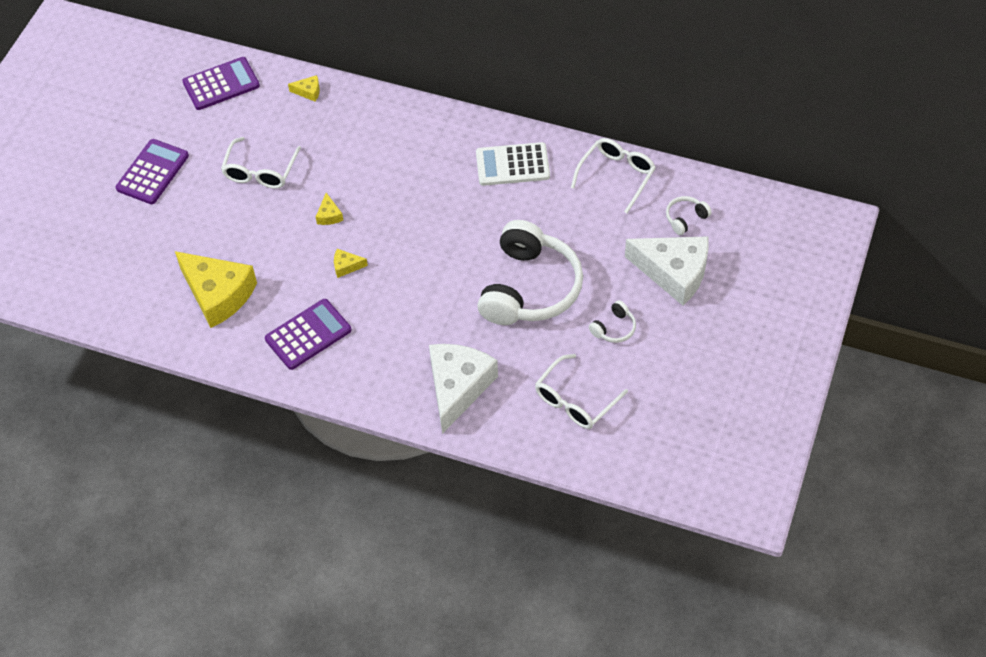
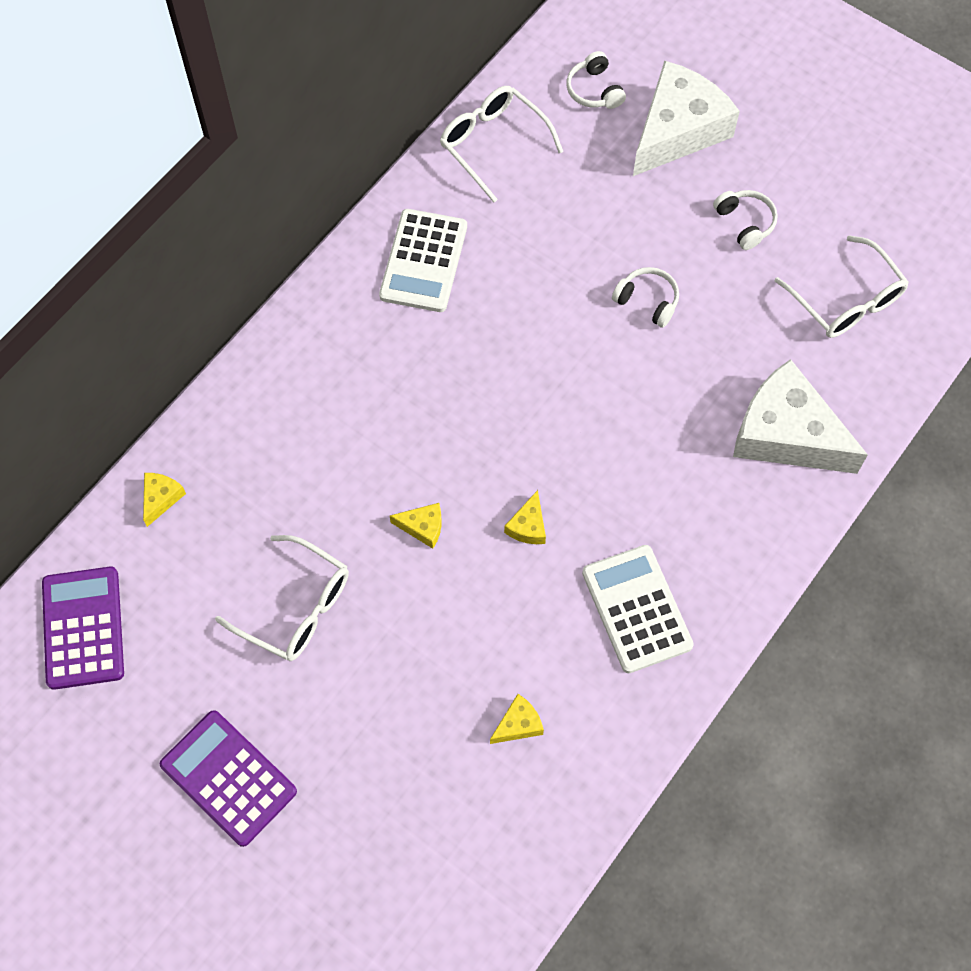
camera: 75 degrees left, 10 degrees up
(218, 294) = (518, 724): yellow cheese -> yellow cheese, size x0.40
(308, 334) = (636, 609): purple calculator -> white calculator
(529, 288) = (647, 301): white headphones -> white headphones, size x0.40

